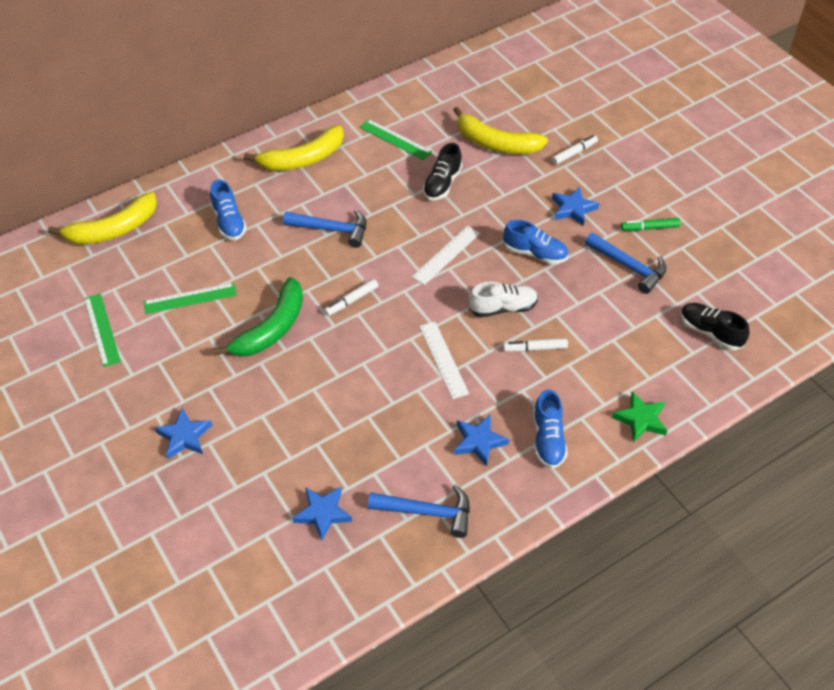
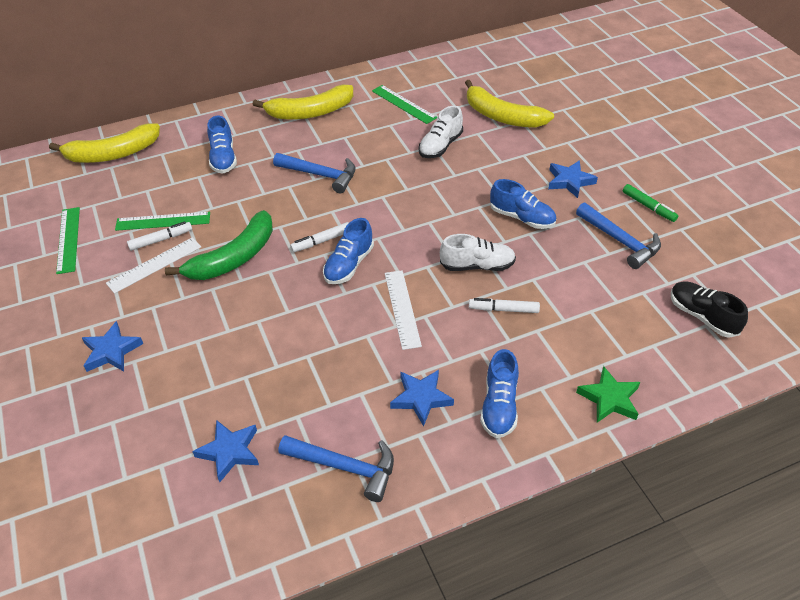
camera: 10 degrees right, 5 degrees down
(383, 322) = (349, 265): none -> blue shoe
(442, 184) = (440, 146): black shoe -> white shoe
(446, 255) = (429, 209): white ruler -> white ruler (154, 265)
(574, 153) = (580, 132): white marker -> white marker (161, 240)
(649, 228) = (648, 207): green marker -> green marker turned 135 degrees counterclockwise

